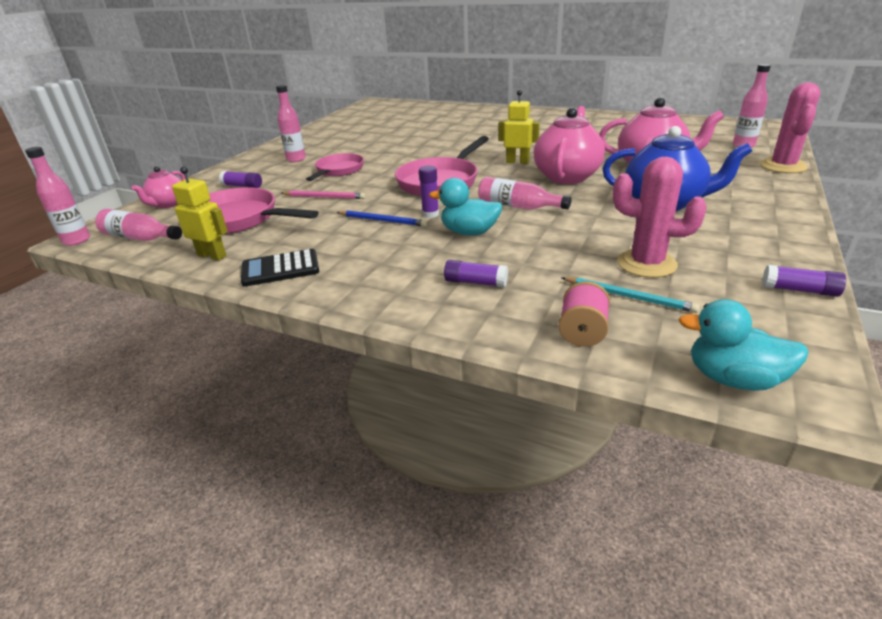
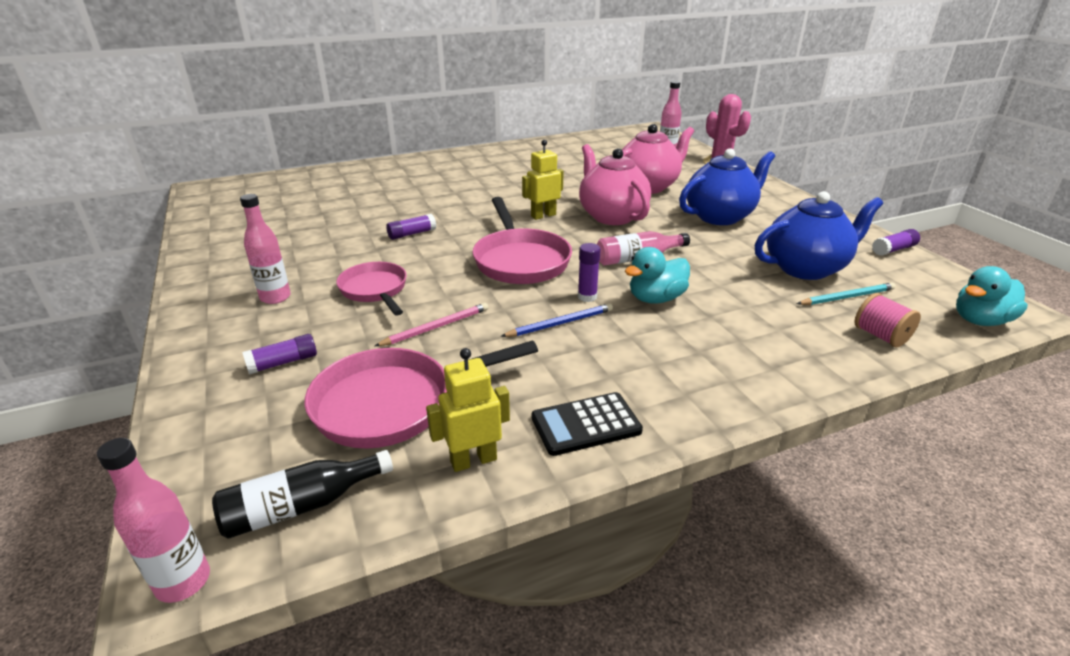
camera: 50 degrees left, 0 degrees up
(140, 238) = (301, 506): pink bottle -> black bottle
(168, 204) = (217, 441): pink teapot -> none
(280, 269) = (586, 424): black calculator -> black calculator turned 45 degrees clockwise
(475, 282) = (755, 338): purple glue stick -> purple glue stick (412, 234)
(646, 264) = (806, 268): pink cactus -> blue teapot

